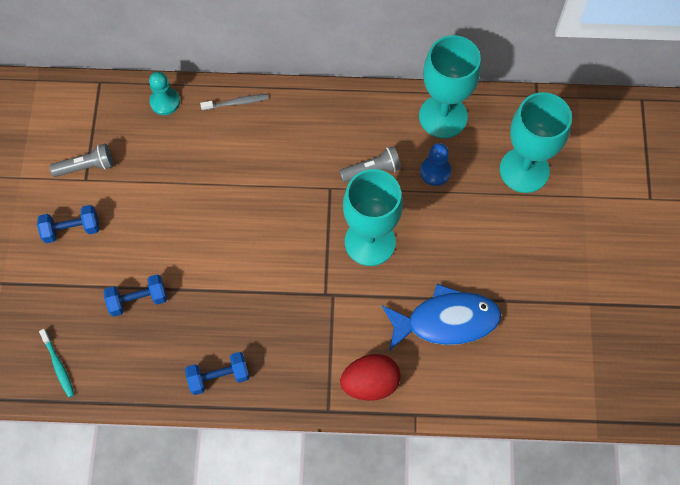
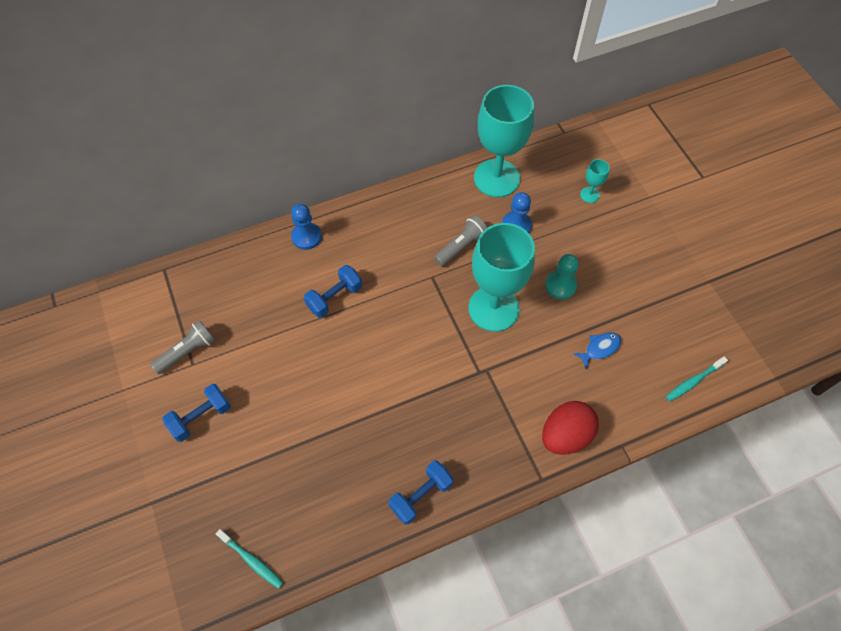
camera: 25 degrees left, 5 degrees down
(138, 300) = (302, 457): blue dumbbell -> blue dumbbell (334, 298)
(165, 102) = (237, 262): turquoise pawn -> turquoise pawn (560, 285)
(236, 102) = (306, 237): grey toothbrush -> blue pawn
(446, 321) = (600, 348): blue fish -> blue fish, size x0.44
(515, 389) = (693, 381): none -> turquoise toothbrush
(524, 170) = (589, 195): turquoise goblet -> turquoise goblet, size x0.42

